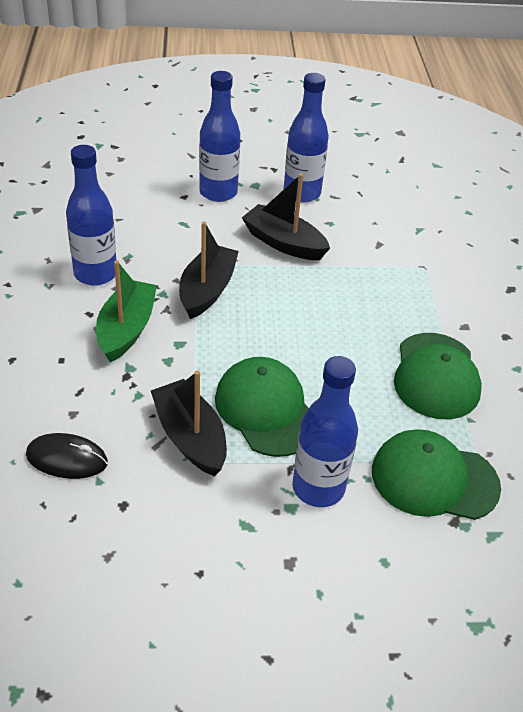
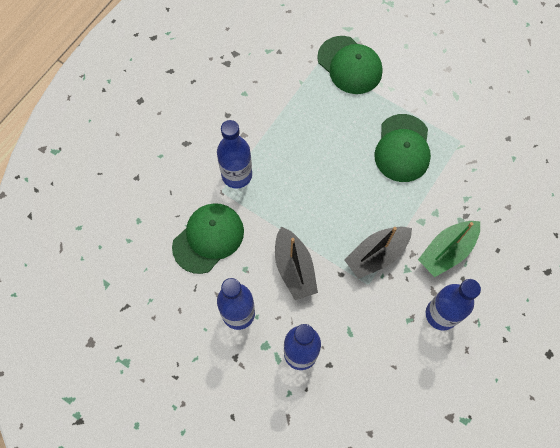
camera: 140 degrees left, 25 degrees up
(67, 459) = (524, 179): black mouse -> none
(190, 437) = (453, 155): black boat -> none
(318, 488) = (409, 93): blue bottle -> blue bottle (237, 175)
(436, 376) = (293, 114): green cap -> green cap (208, 238)

